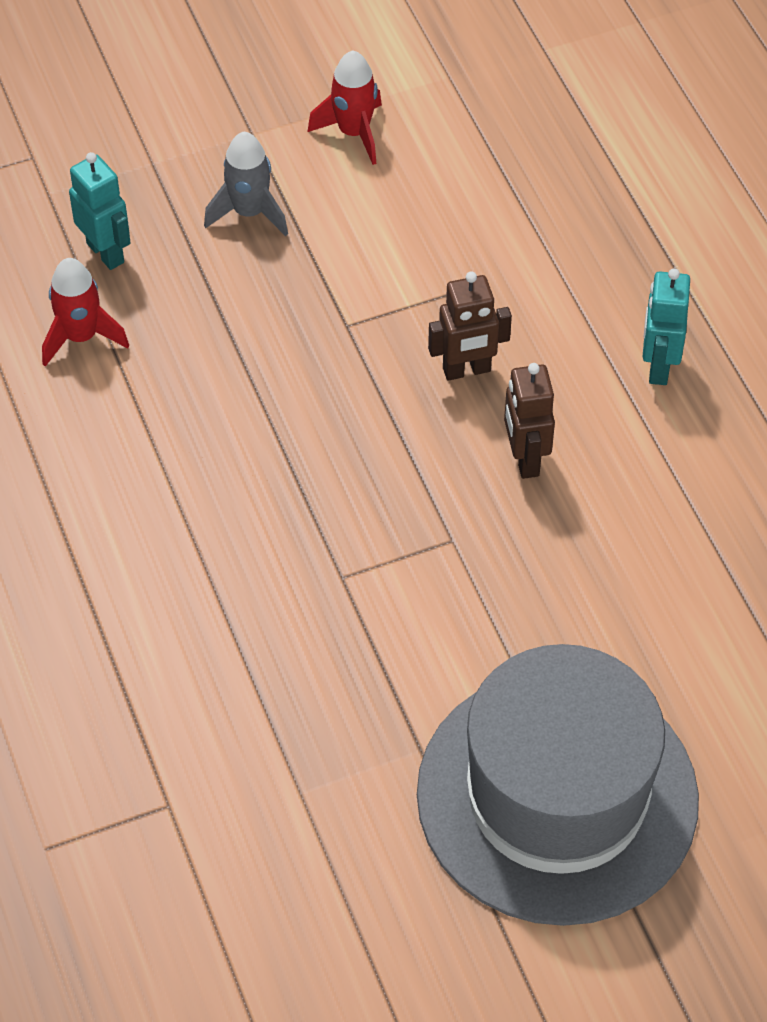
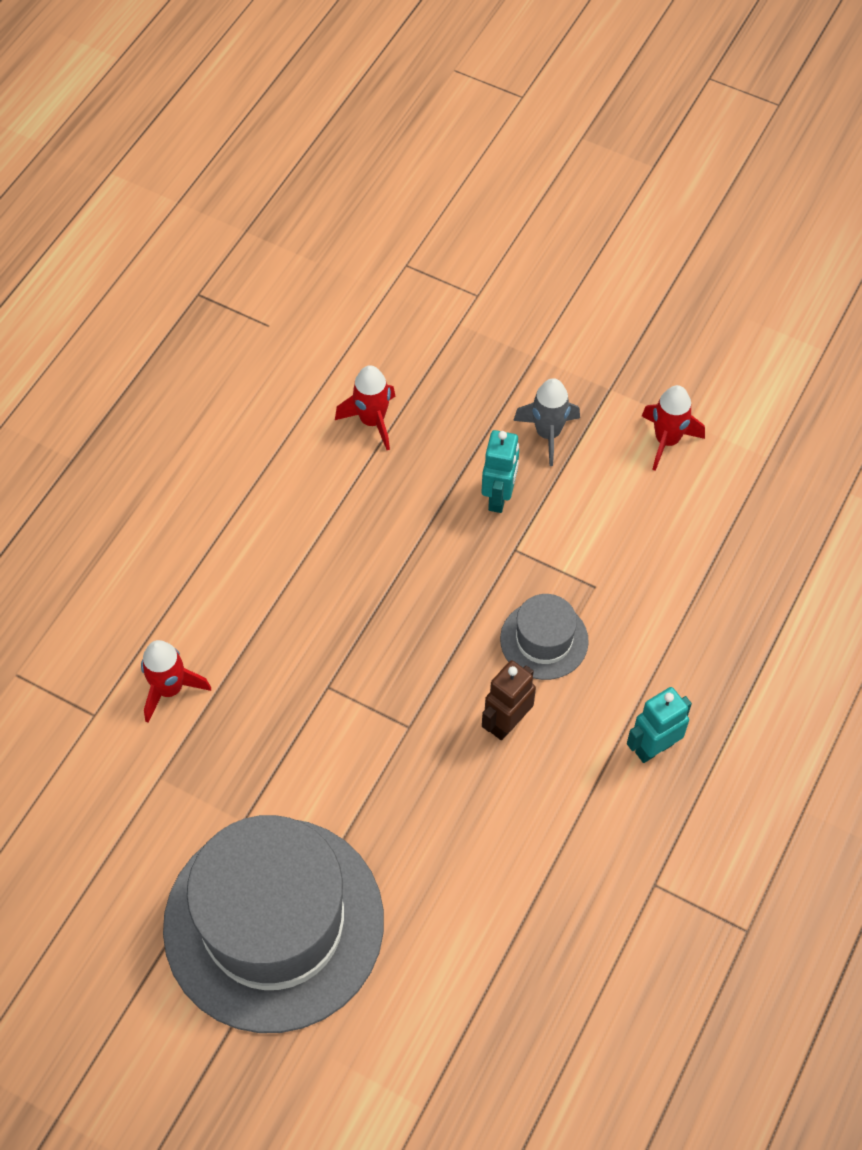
camera: 50 degrees right, 5 degrees up
(106, 253) = (444, 385): turquoise robot -> turquoise robot (499, 497)
(208, 715) = (170, 689): none -> red rocket
(467, 370) = (544, 640): brown robot -> grey hat

